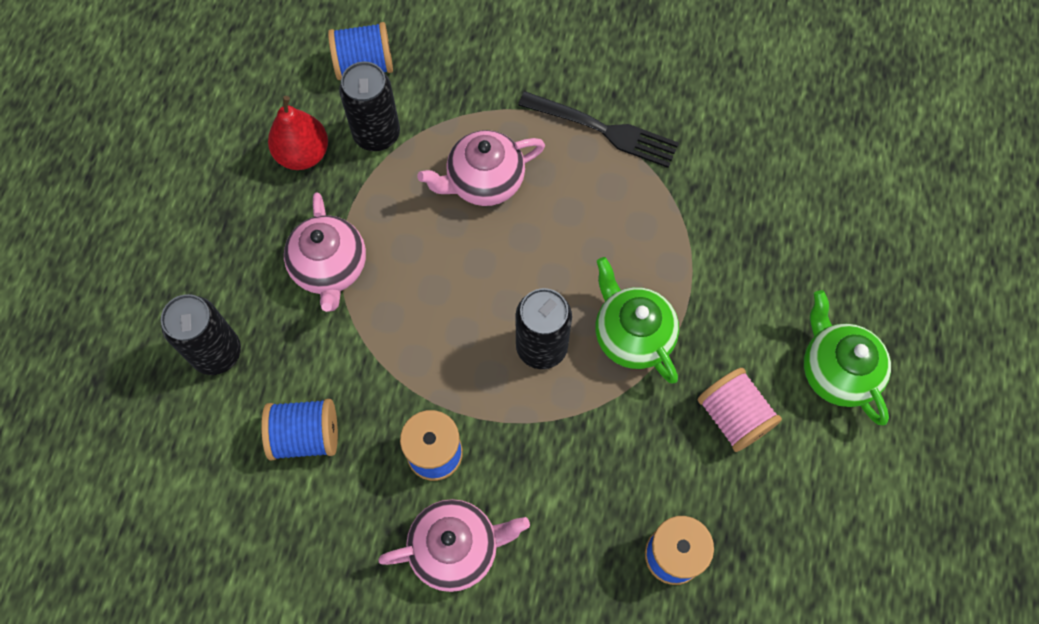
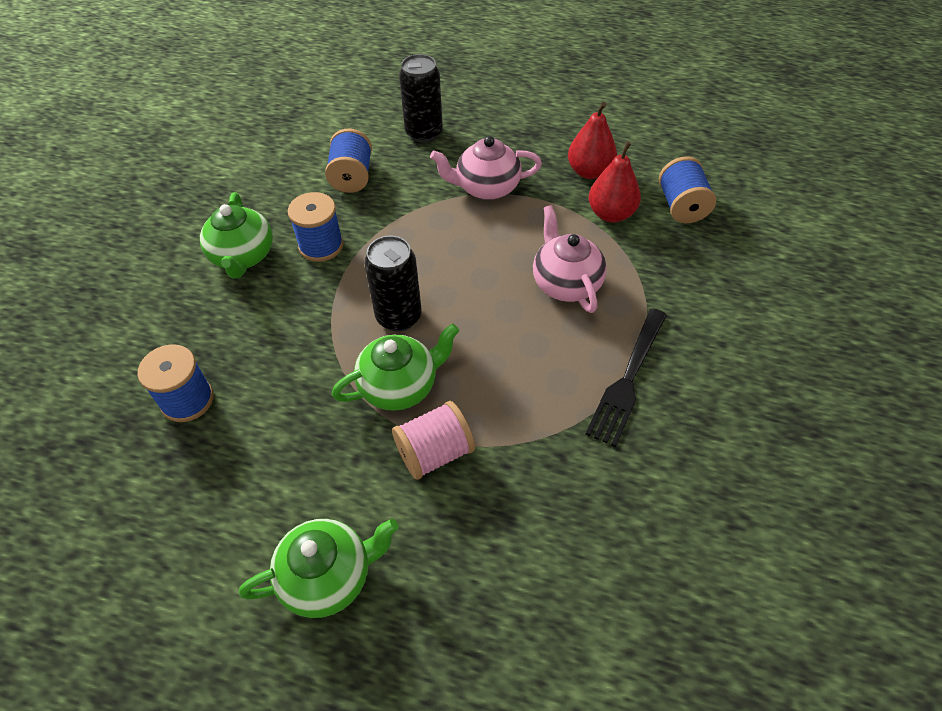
camera: 95 degrees right, 15 degrees down
(377, 134) = (611, 214): black can -> red pear
(456, 548) = (243, 256): pink teapot -> green teapot
(733, 416) = (301, 464): pink spool -> pink spool (434, 453)

